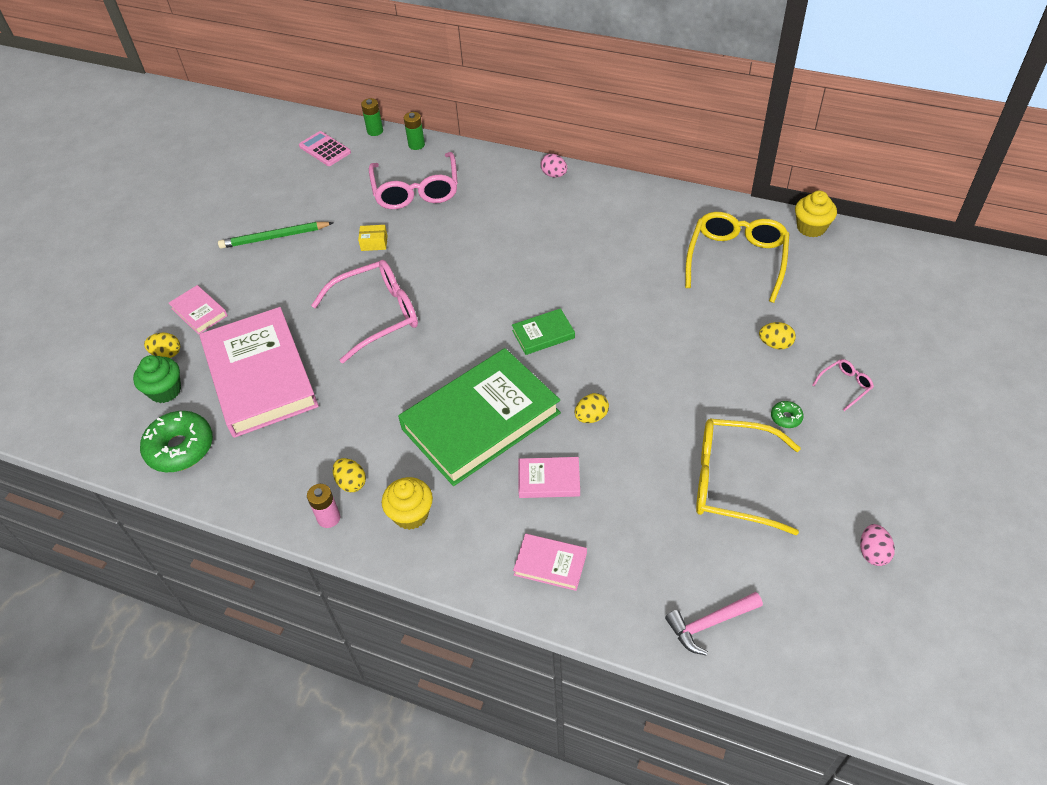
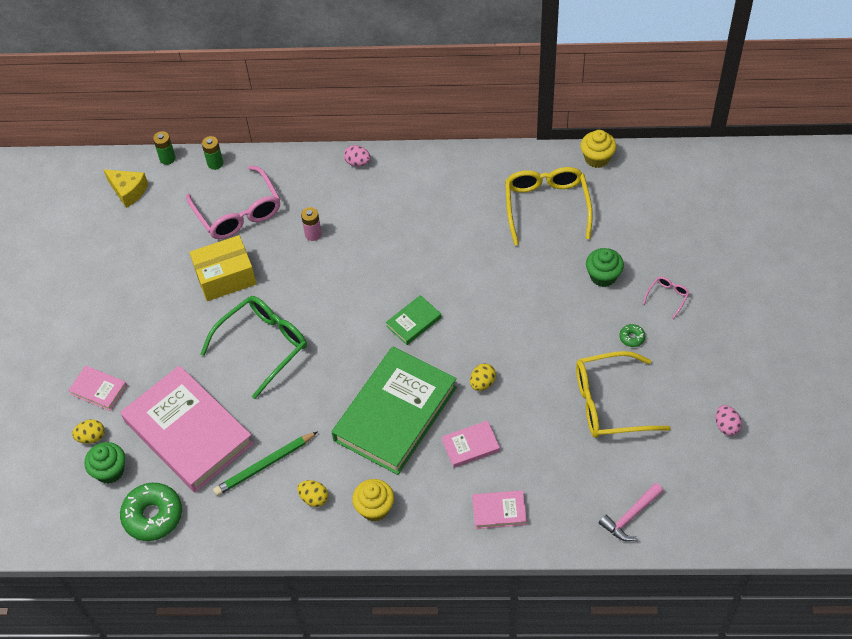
camera: 20 degrees left, 5 degrees up
(274, 237) = (128, 297): green pencil -> green pencil (264, 465)
(325, 149) = (128, 191): pink calculator -> yellow cheese
(329, 518) = (310, 532): pink battery -> pink battery (313, 234)
(374, 243) = (225, 277): yellow box -> yellow box, size x2.21
(378, 315) = (263, 345): pink glasses -> green glasses
(775, 344) = (603, 276): yellow egg -> green cupcake

